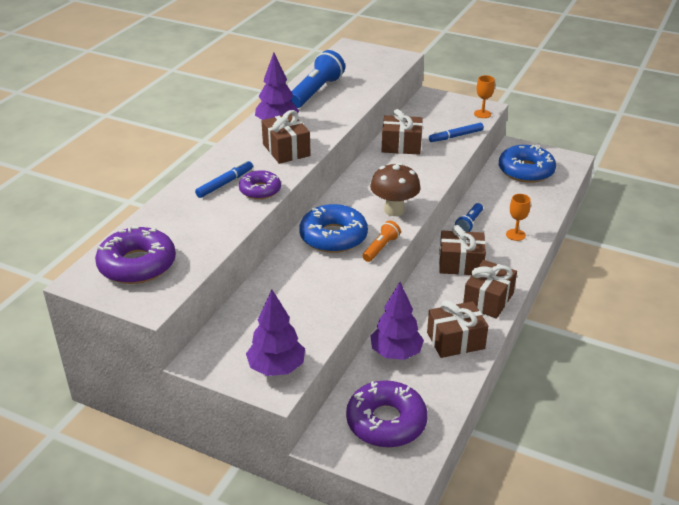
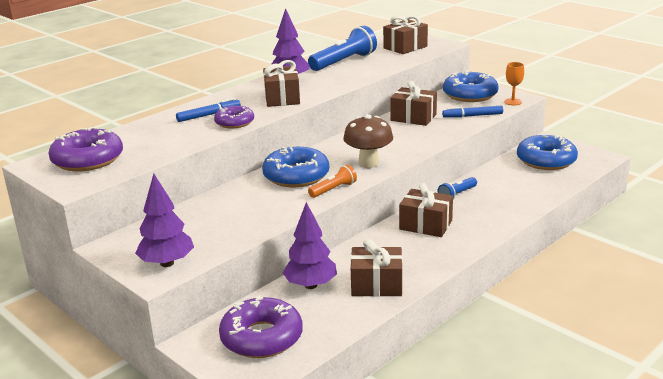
camera: 20 degrees right, 10 degrees down
(437, 109) = (470, 95): none -> blue donut
(488, 300) = (433, 257): brown gift -> brown gift (405, 47)
(515, 235) = (499, 209): orange goblet -> none

